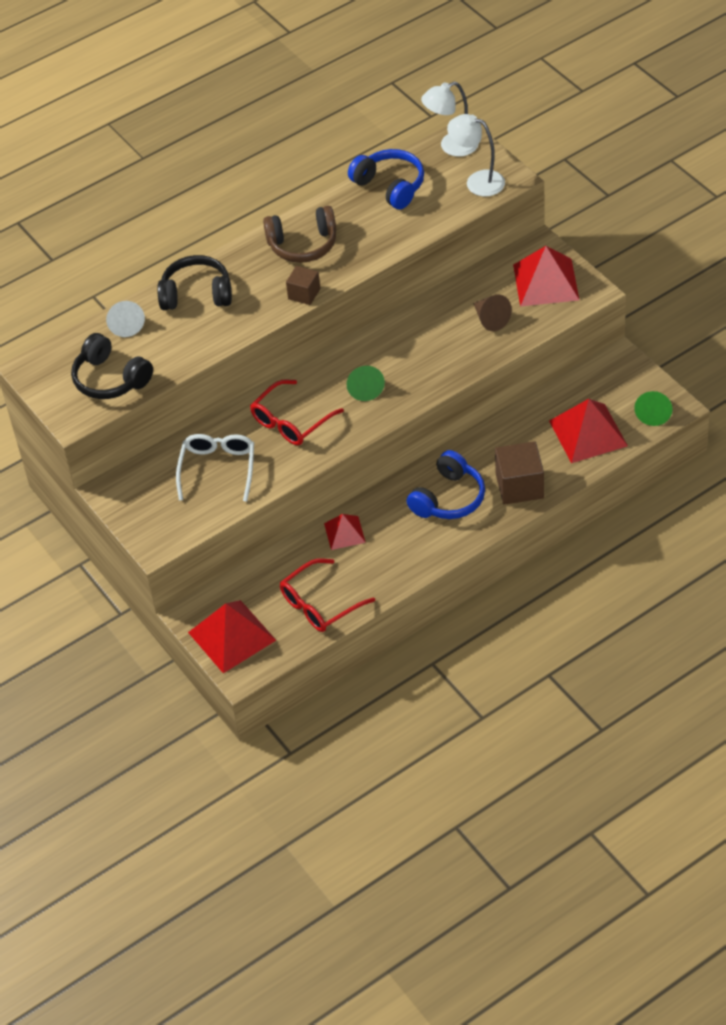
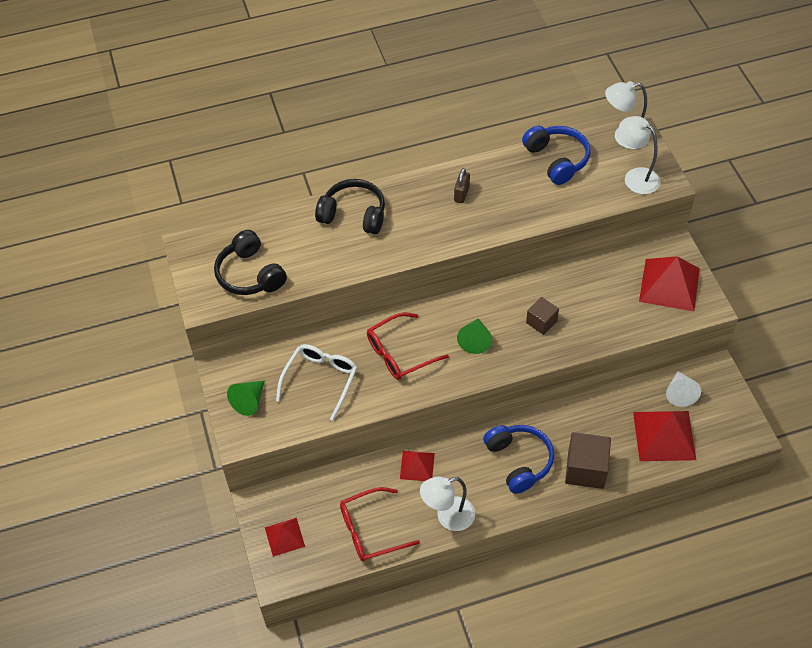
camera: 15 degrees right, 5 degrees up
(126, 324) = (283, 226): white cone -> white cone (680, 393)
(232, 636) = (284, 536): red pyramid -> red pyramid, size x0.57
(303, 245) = (461, 194): brown headphones -> brown padlock
(304, 294) = (445, 242): brown cube -> brown cube (541, 322)
(395, 569) = (448, 517): none -> white lamp
(448, 498) = (519, 461): blue headphones -> blue headphones turned 75 degrees counterclockwise
(490, 319) = (608, 306): brown cone -> none
(654, 413) = (730, 434): green cone -> green cone (249, 401)

